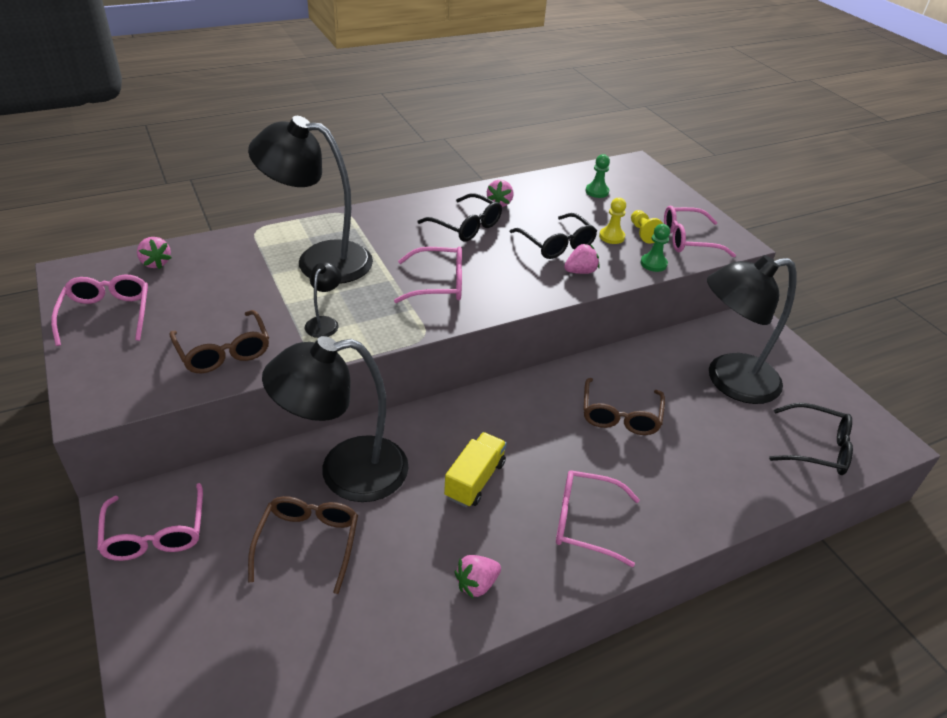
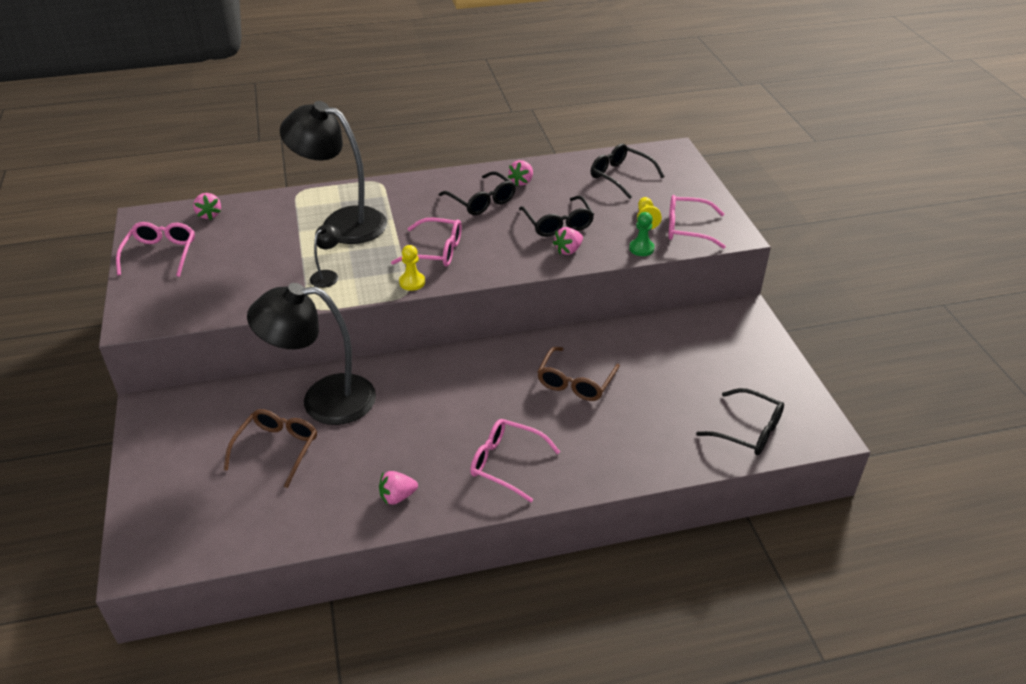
camera: 15 degrees right, 0 degrees up
(155, 533) = (166, 427): pink glasses -> none
(223, 351) = (240, 291): brown glasses -> none
(475, 480) = (426, 419): yellow truck -> none
(580, 271) = (568, 250): pink strawberry -> pink strawberry turned 150 degrees clockwise
(597, 192) = (620, 176): green pawn -> black glasses
(611, 237) = (613, 220): yellow pawn -> yellow pawn (412, 282)
(729, 381) = (693, 363): black lamp -> none

